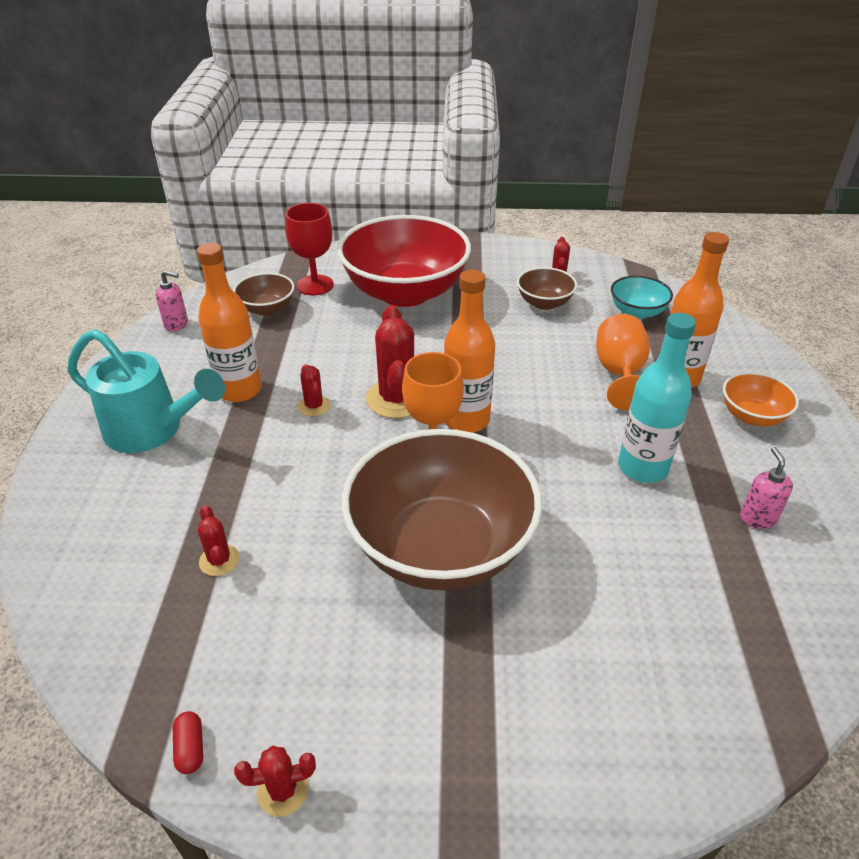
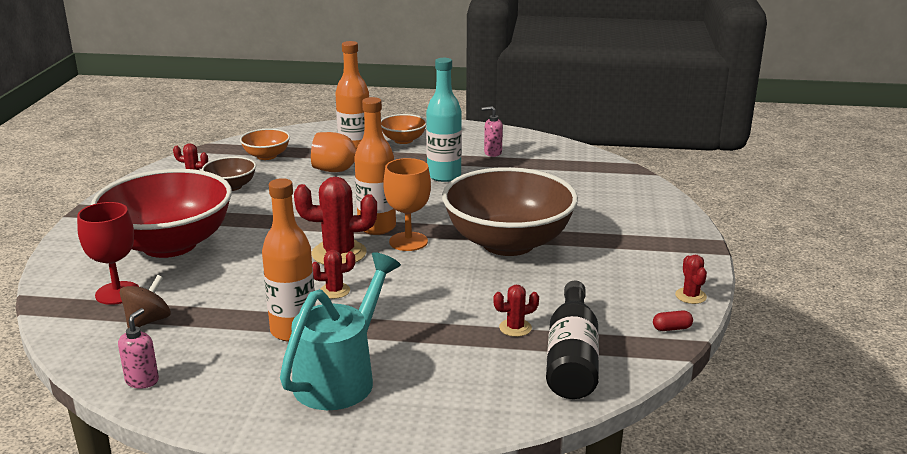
camera: 85 degrees left, 15 degrees down
(142, 618) = (572, 358): none -> black bottle
(267, 309) = (148, 321): brown bowl -> brown spinning top
(637, 312) = (266, 156): turquoise bowl -> orange bowl

